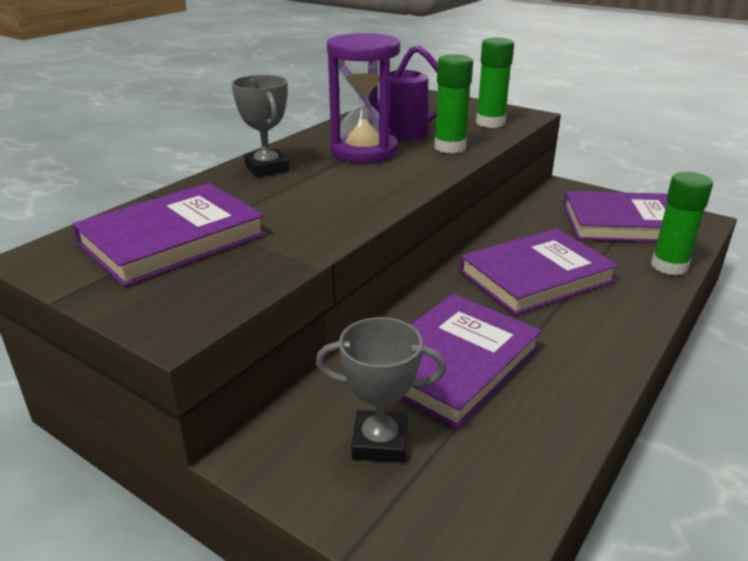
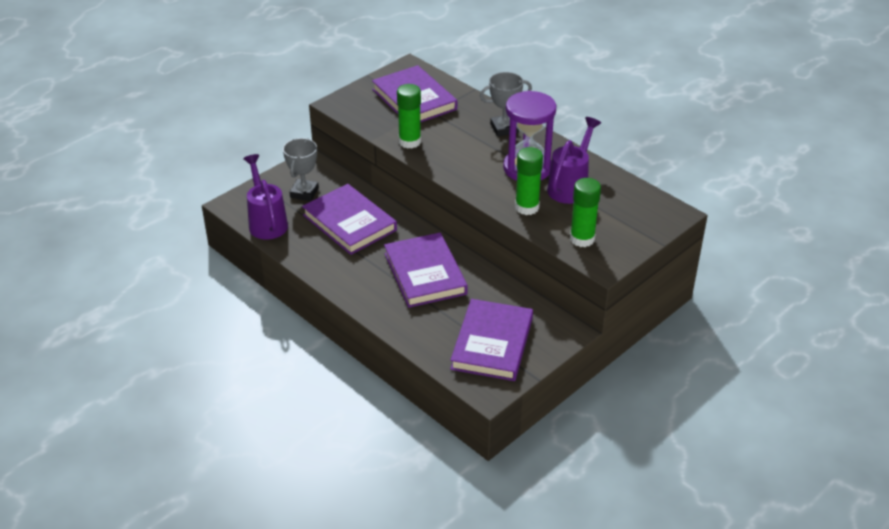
camera: 100 degrees right, 10 degrees up
(504, 484) = (266, 222): none -> purple watering can
(669, 266) = (420, 341): green glue stick -> green glue stick (409, 142)

